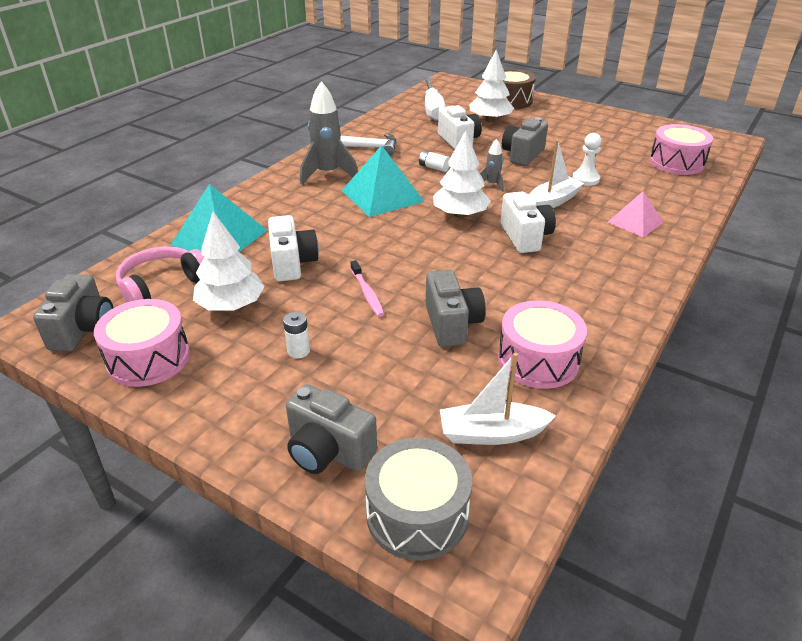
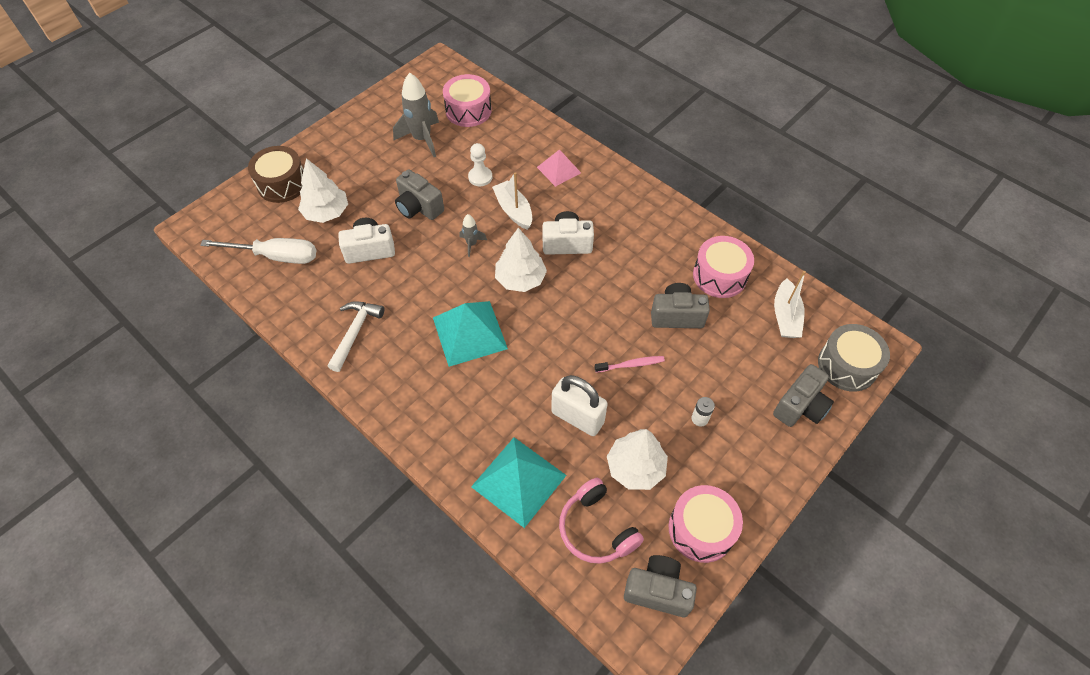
camera: 80 degrees left, 20 degrees up
(292, 263) = (577, 417): white camera -> white padlock
(328, 174) = (408, 375): grey rocket -> grey rocket (422, 139)
(434, 168) = (423, 281): white battery -> none

